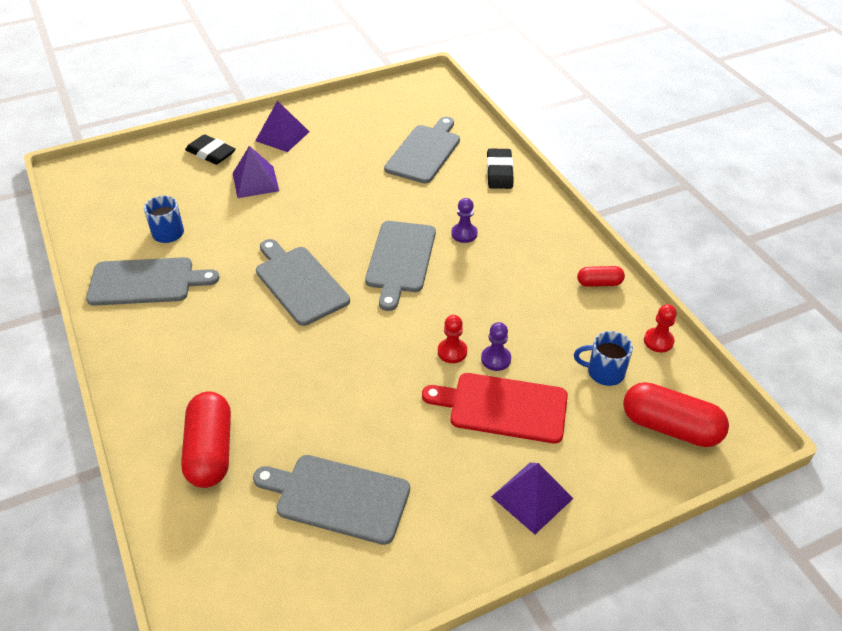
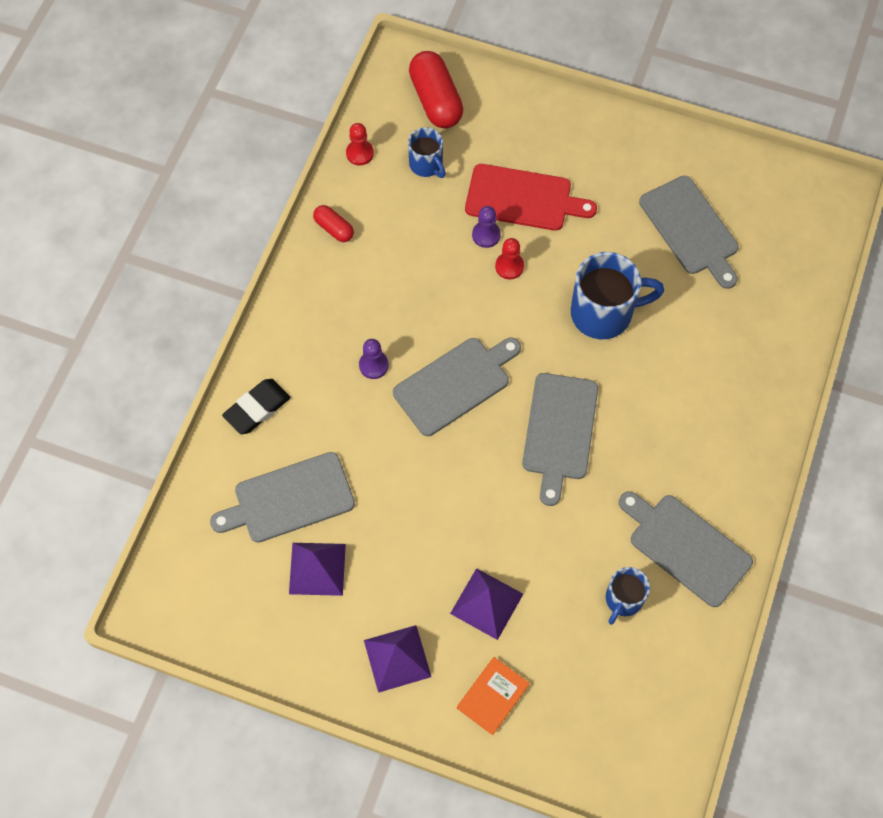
camera: 135 degrees left, 20 degrees up
(211, 153) = (492, 696): black eraser -> orange book
(211, 451) = (748, 330): red capsule -> none
(345, 374) = (604, 313): none -> blue mug
(503, 407) = (523, 198): red cutting board -> red cutting board turned 45 degrees counterclockwise
(532, 497) = (572, 133): purple pyramid -> purple pyramid (317, 568)

